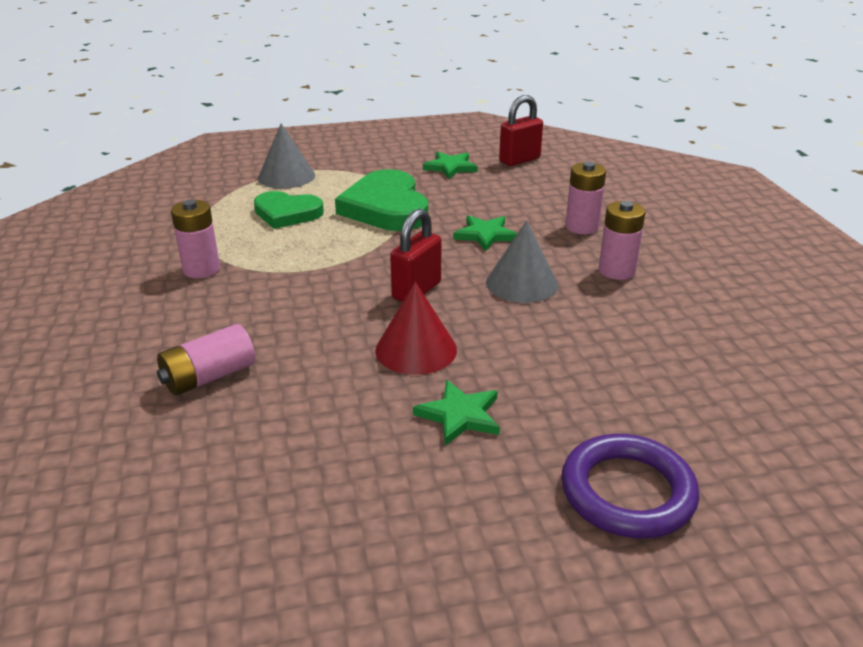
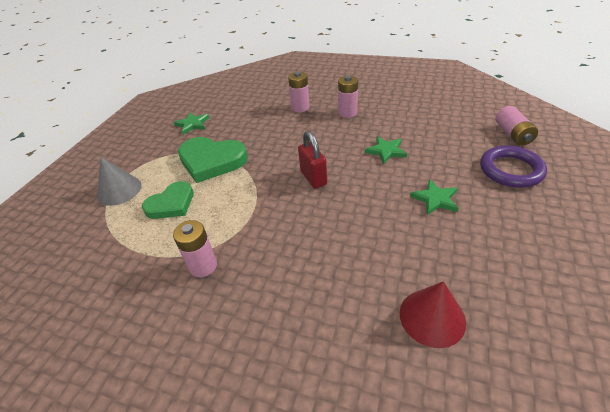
camera: 55 degrees left, 10 degrees up
(209, 377) = (341, 293): pink battery -> pink battery (512, 134)
(416, 349) = (370, 196): red cone -> red cone (432, 317)
(485, 235) = (279, 137): green star -> green star (386, 151)
(519, 160) = (213, 101): red padlock -> none
(522, 283) = (335, 142): grey cone -> none

